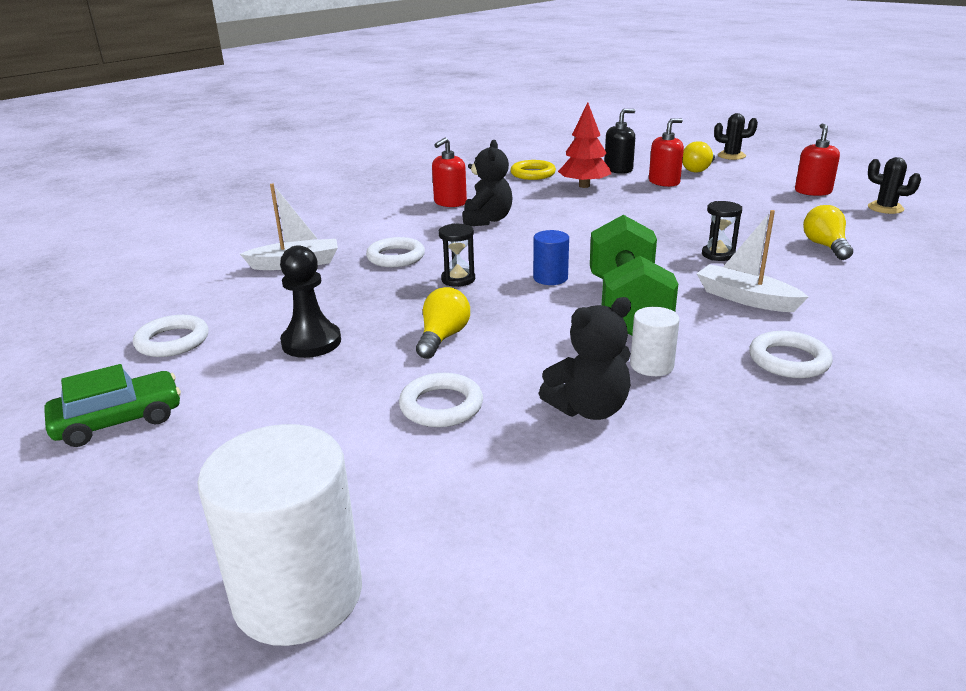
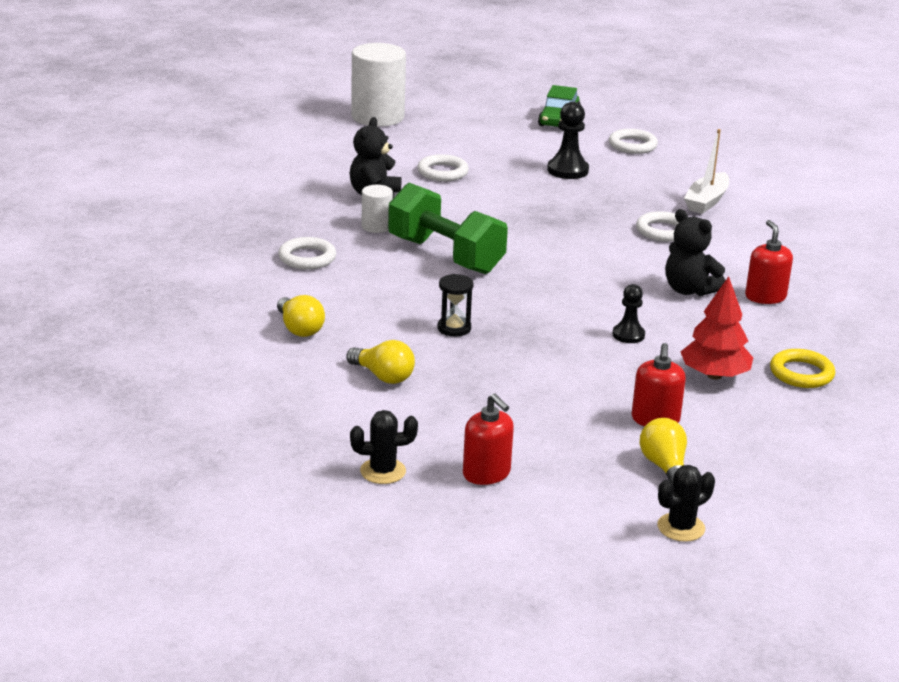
camera: 130 degrees right, 0 degrees up
(443, 338) = (510, 197): yellow light bulb -> yellow light bulb (299, 329)
(458, 279) = (584, 232): black hourglass -> none
(550, 278) = (531, 257): blue cylinder -> none
(591, 214) = (628, 335): none -> black pawn
(618, 169) = (742, 424): black soap dispenser -> none
(745, 298) = (382, 292): white boat -> none

